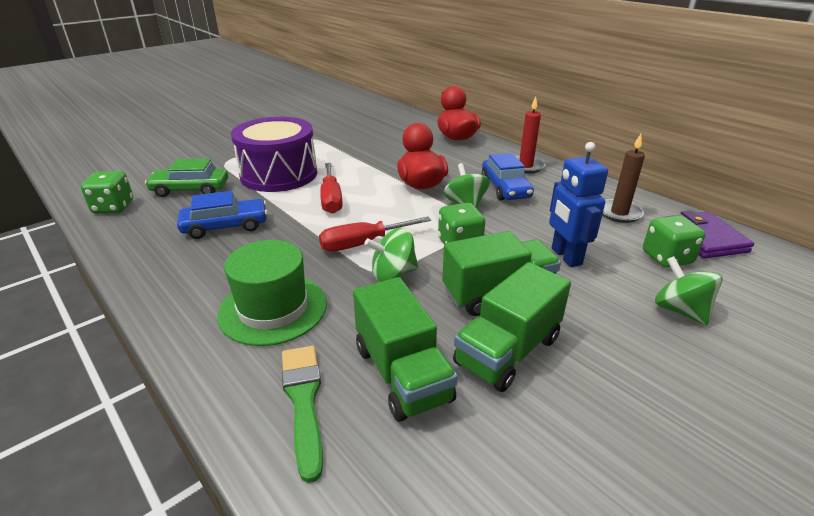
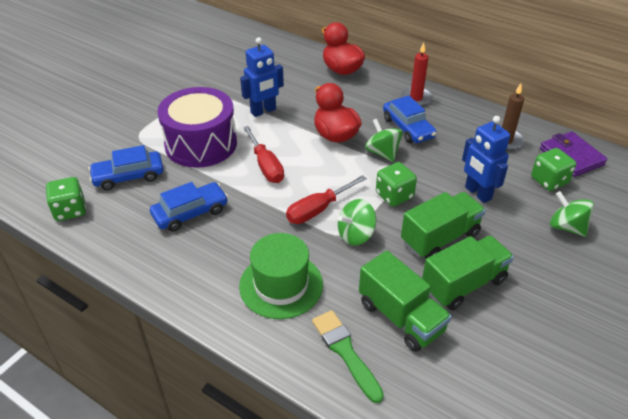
camera: 15 degrees left, 10 degrees up
(190, 189) = (129, 176): green car -> blue car
(358, 158) = (263, 111): none -> blue robot
(507, 351) = (463, 284): green truck -> green truck turned 150 degrees counterclockwise

